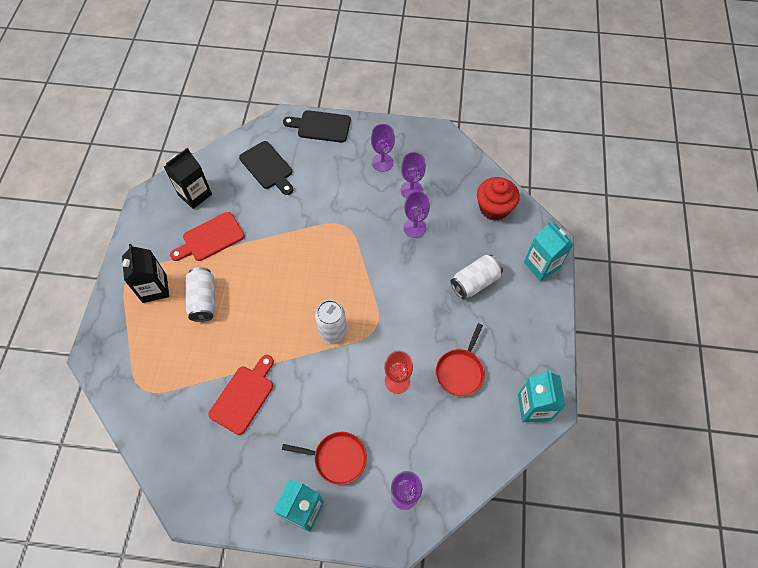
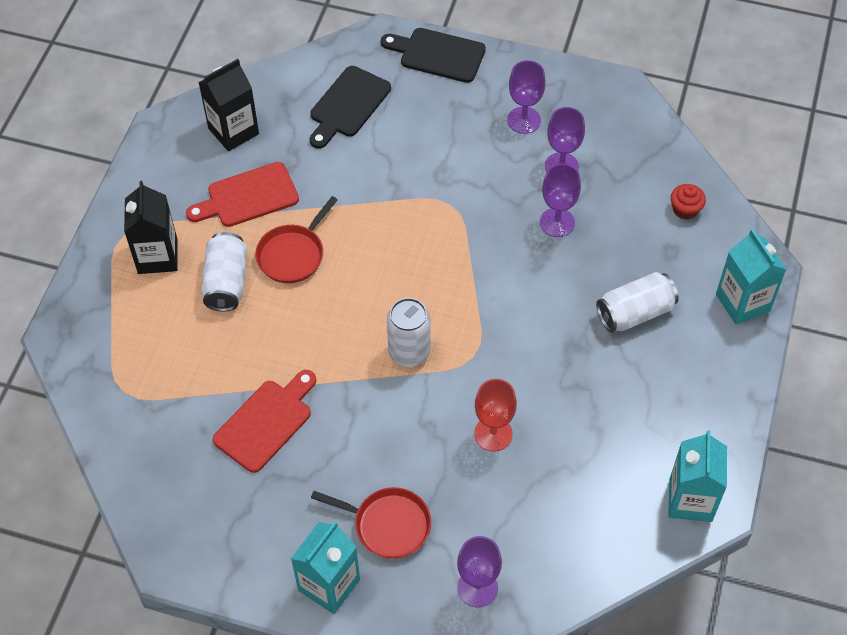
camera: 10 degrees right, 5 degrees down
(268, 167) = (348, 105): black cutting board -> black cutting board turned 60 degrees clockwise
(460, 371) = (589, 435): red pan -> red pan (293, 255)
(494, 208) = (685, 209): red cupcake -> red cupcake, size x0.54

